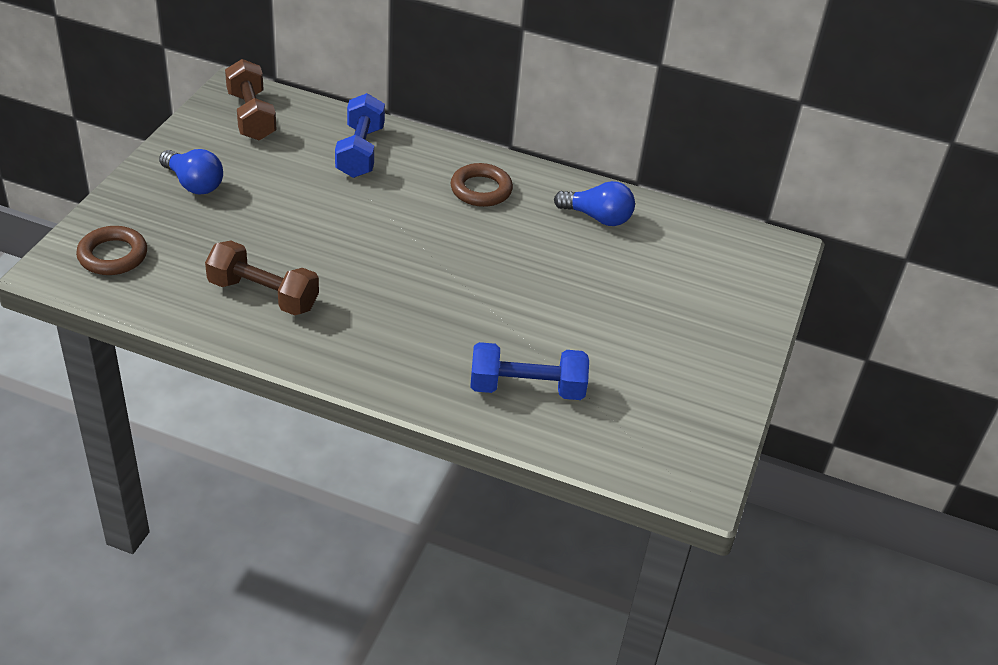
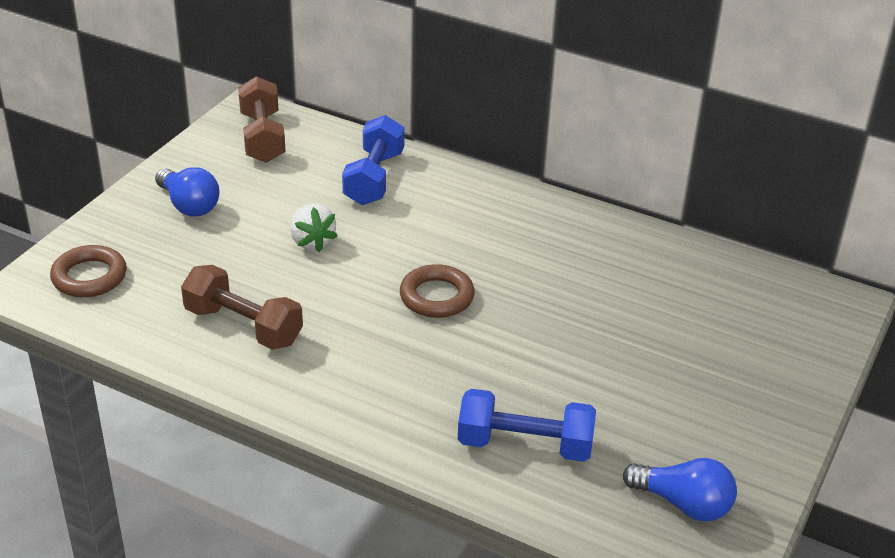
camera: 10 degrees right, 5 degrees down
(312, 213) = (312, 241): none -> white strawberry
(481, 190) = (502, 223): brown ring -> brown ring (436, 297)
(597, 217) = (631, 258): blue light bulb -> blue light bulb (683, 504)

